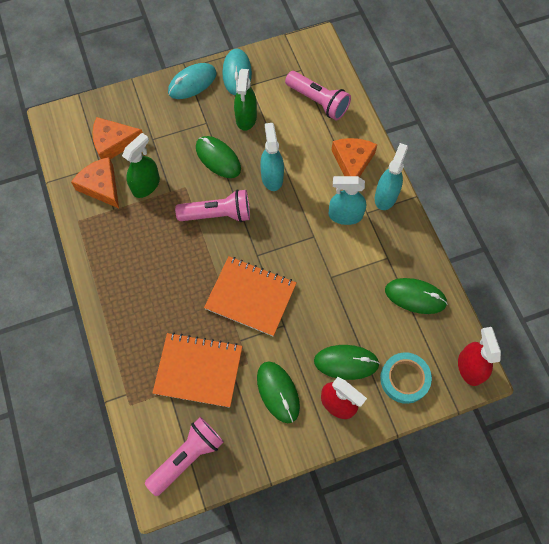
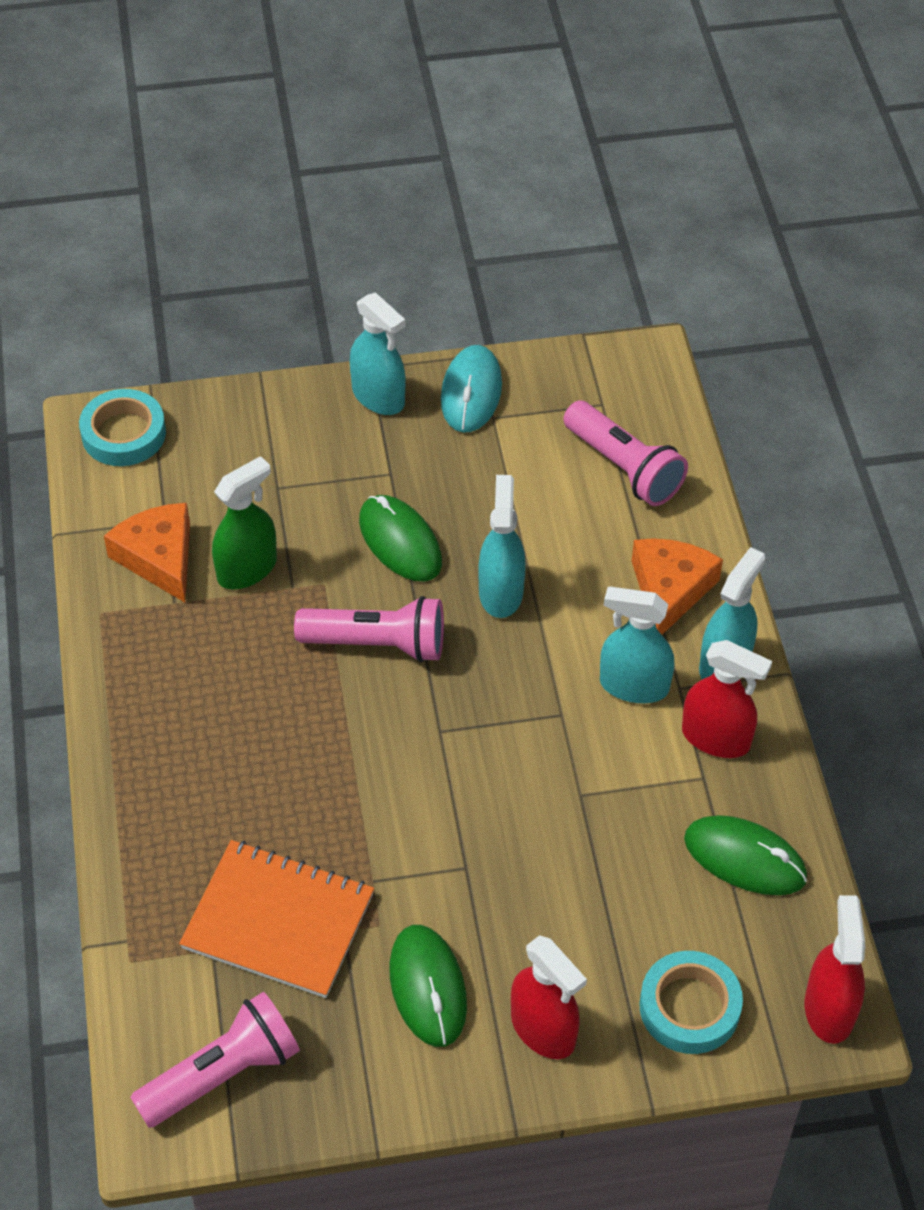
camera: 10 degrees right, 15 degrees down
(70, 122) = (123, 434): none -> turquoise tape
(114, 143) = (200, 483): orange cheese -> none
(192, 83) = (378, 397): turquoise mouse -> turquoise spray bottle
(246, 118) = (472, 476): green spray bottle -> none
(250, 297) = (410, 804): orange notebook -> none
(346, 362) = (577, 957): green mouse -> none
(389, 236) = (716, 738): none -> red spray bottle

